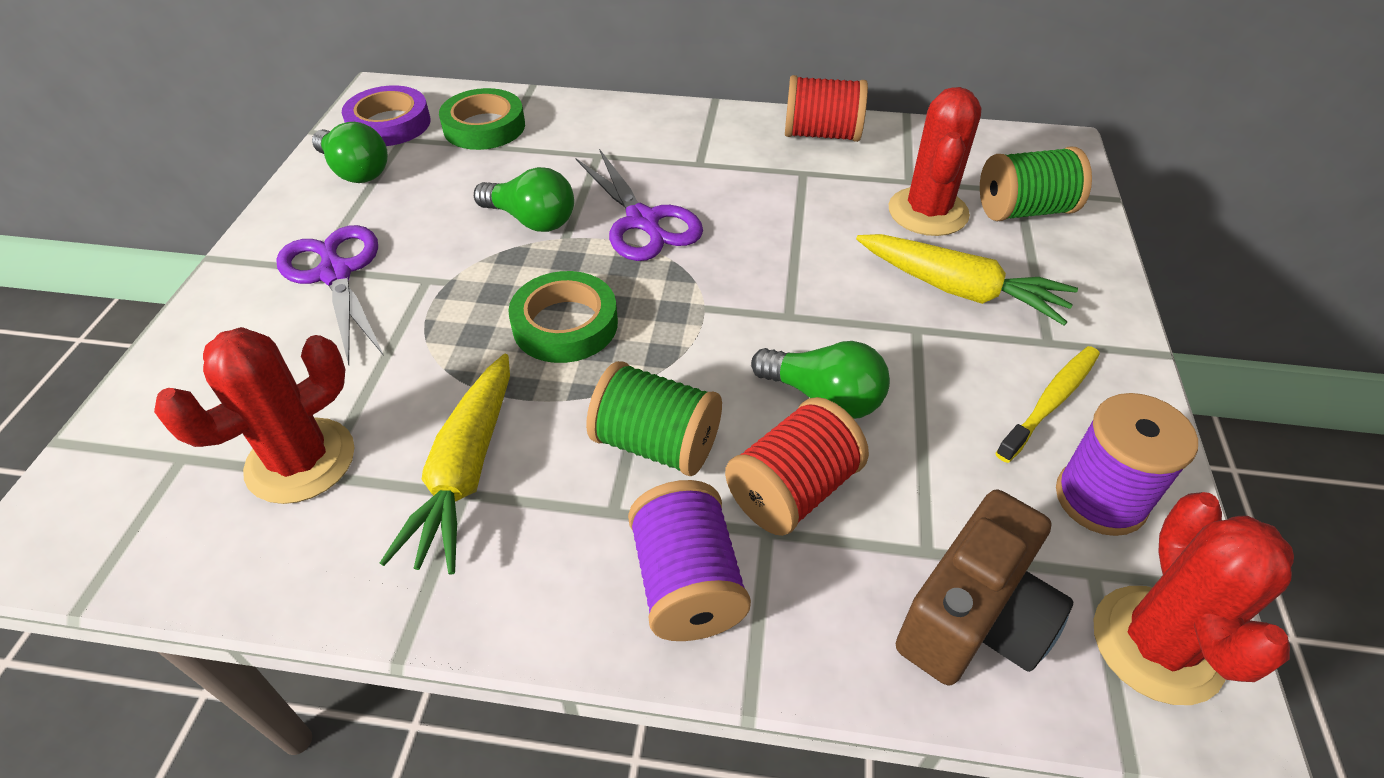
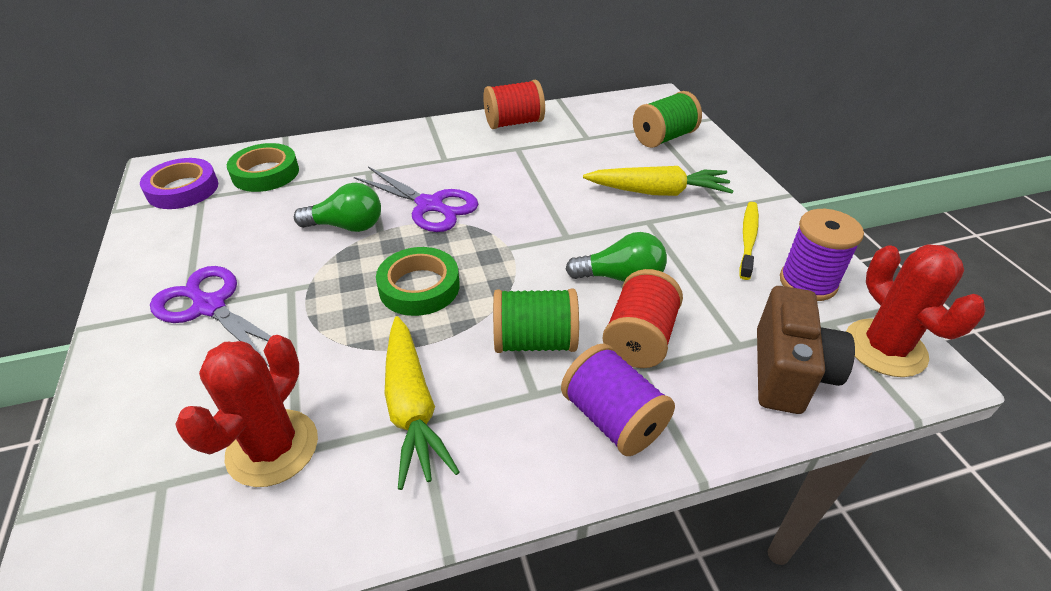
camera: 25 degrees left, 5 degrees down
(355, 171) = (176, 229): green light bulb -> none
(928, 212) = (610, 153): red cactus -> none

